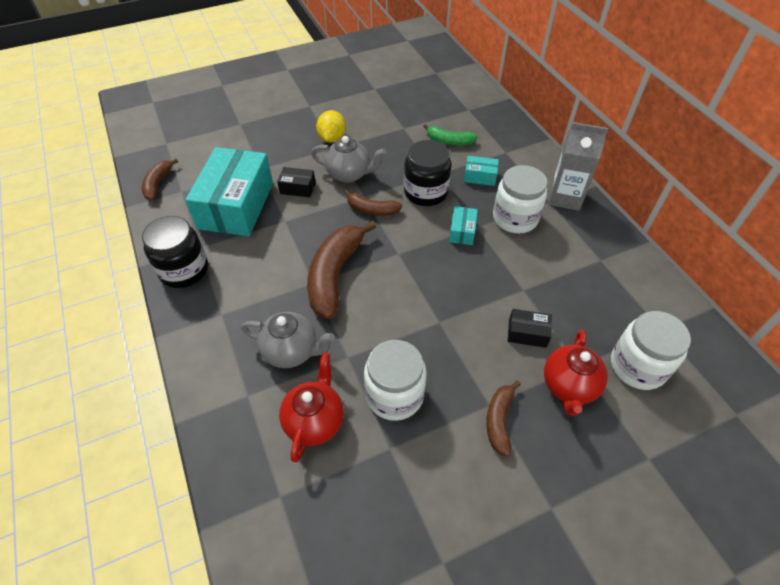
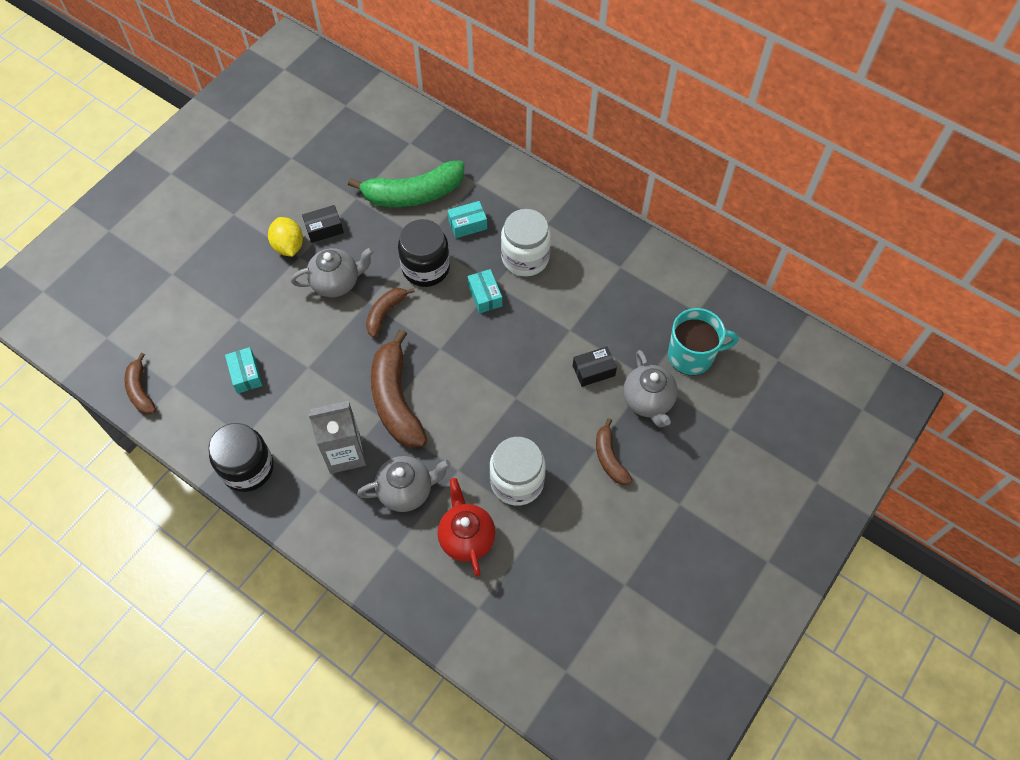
camera: 30 degrees left, 10 degrees up
(236, 205) = (246, 374): turquoise box -> turquoise box, size x0.42
(297, 188) = (294, 324): black box -> black box (324, 229)
(371, 210) = (385, 313): brown banana -> brown banana turned 135 degrees clockwise
(449, 141) = (413, 194): green banana -> green banana, size x1.85
(565, 197) = (559, 212): grey carton -> grey carton (345, 453)
(569, 386) = (648, 401): red teapot -> grey teapot
(637, 366) = (692, 355): white jar -> turquoise mug

